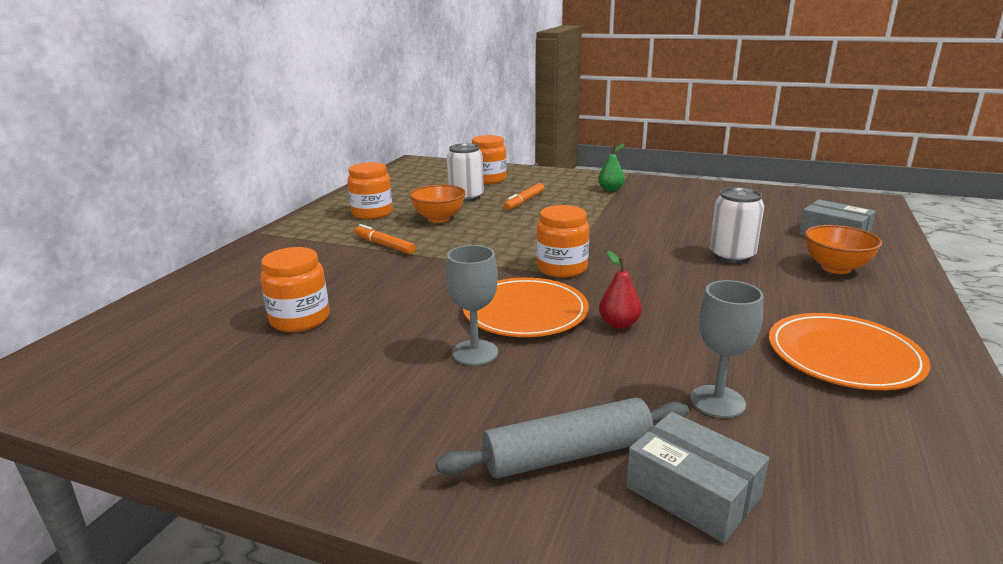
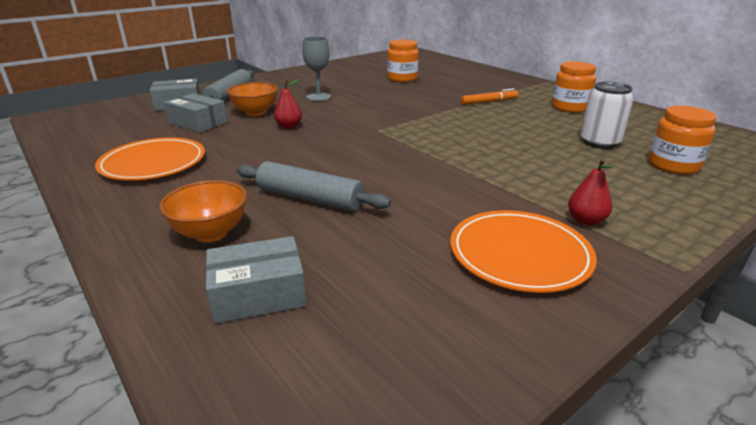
camera: 120 degrees right, 5 degrees up
(439, 218) = (536, 123): orange bowl -> orange bowl (255, 112)
(524, 201) = (565, 161): orange marker -> none
(525, 312) = (339, 112): orange plate -> orange plate (519, 254)
(562, 268) = (382, 134): orange jar -> none
(610, 189) = (586, 220): green pear -> red pear
(717, 401) = (198, 123): grey goblet -> grey box
(732, 256) = (310, 198): white can -> grey rolling pin

